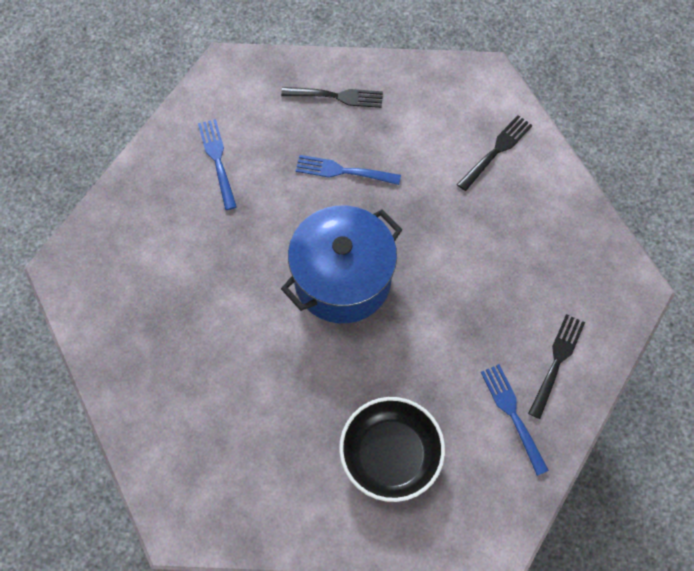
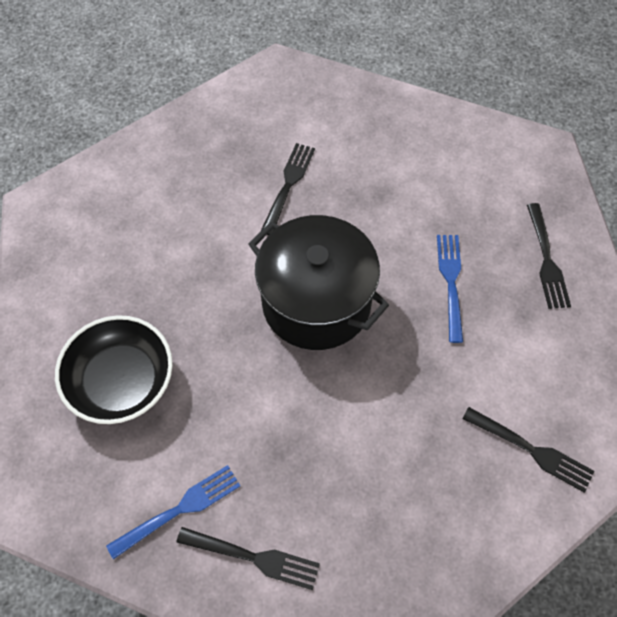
camera: 80 degrees right, 5 degrees down
(212, 283) = (288, 186): none -> black fork
(218, 161) = (428, 164): blue fork -> none
(342, 279) = (316, 302): blue pot -> black pot

